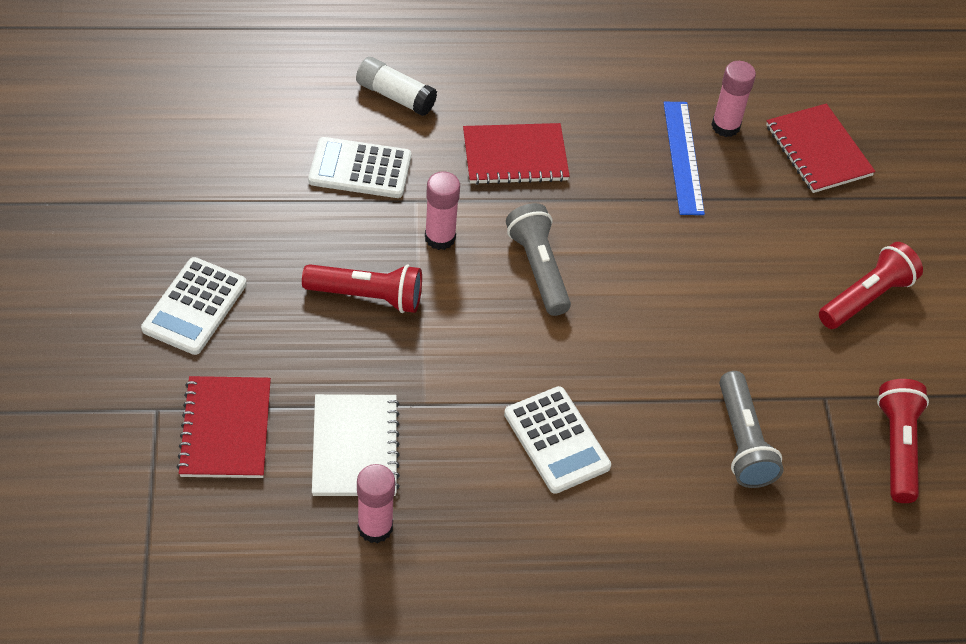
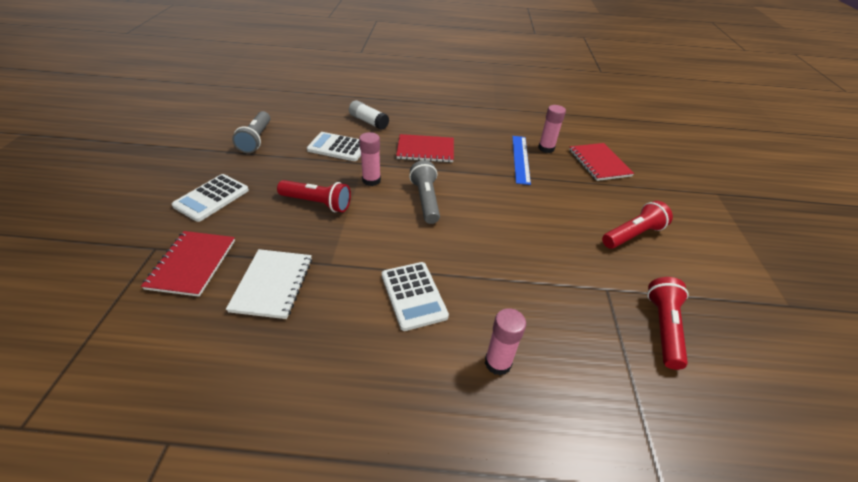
camera: 10 degrees right, 10 degrees down
(375, 527) = (263, 339): pink glue stick -> pink glue stick (498, 363)
(742, 441) = (547, 311): grey flashlight -> grey flashlight (256, 139)

